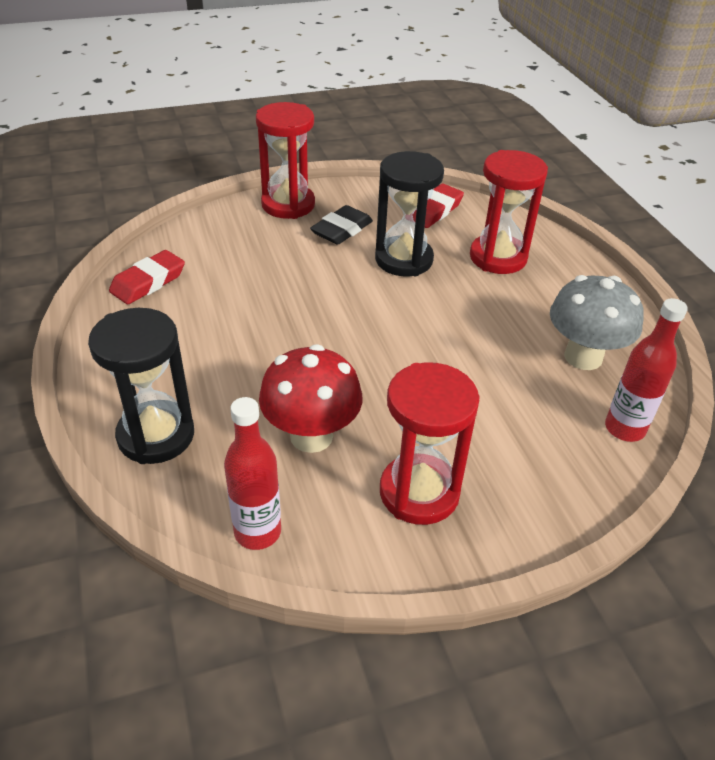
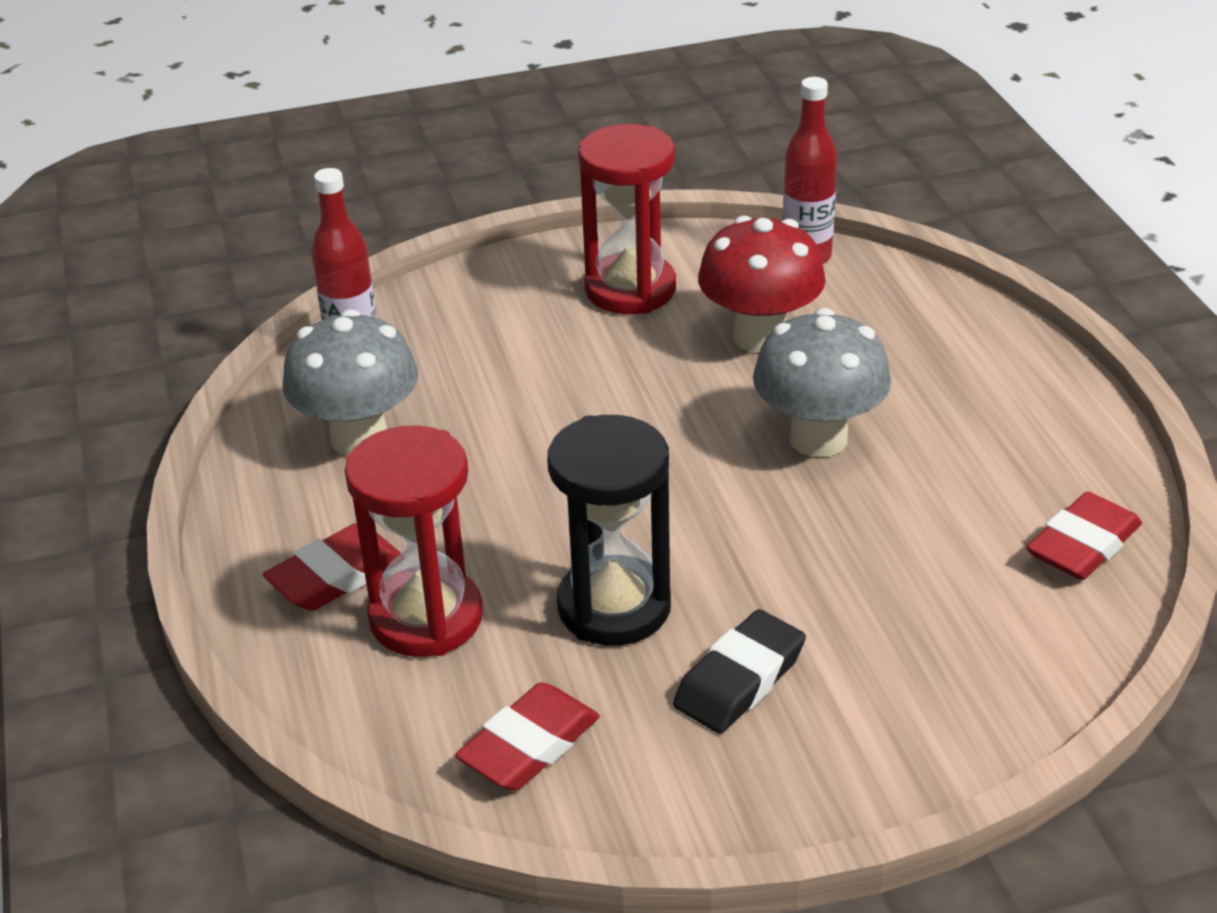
camera: 175 degrees left, 5 degrees down
(156, 435) = (955, 333): black hourglass -> none
(282, 348) = (818, 438): none -> grey mushroom
(288, 205) = (869, 753): red hourglass -> none
(553, 277) = (336, 576): none -> red eraser

